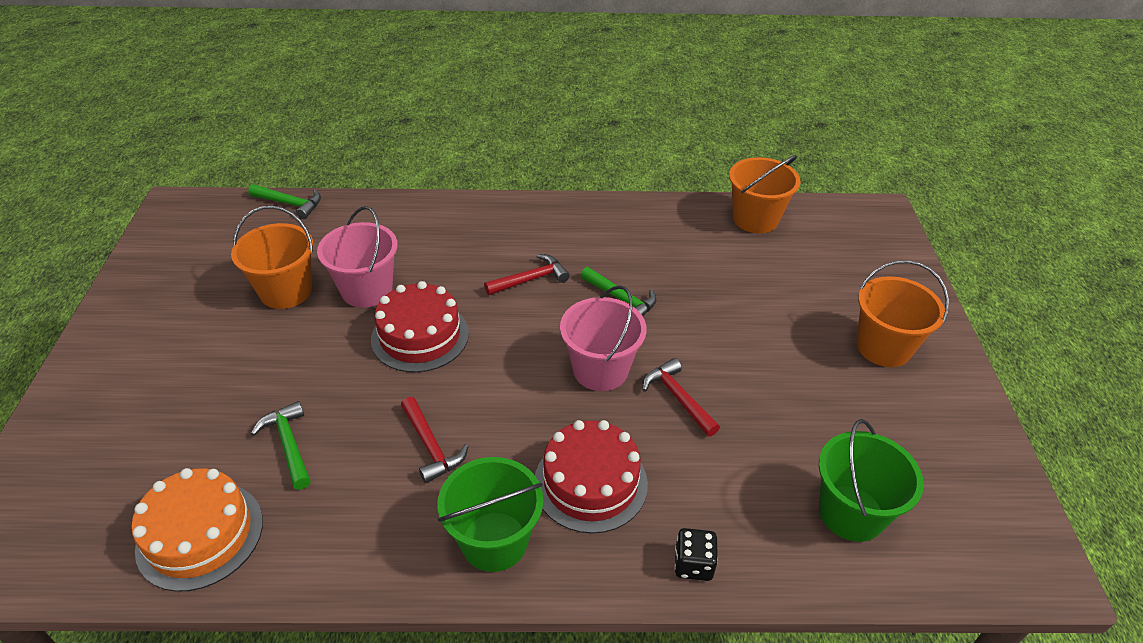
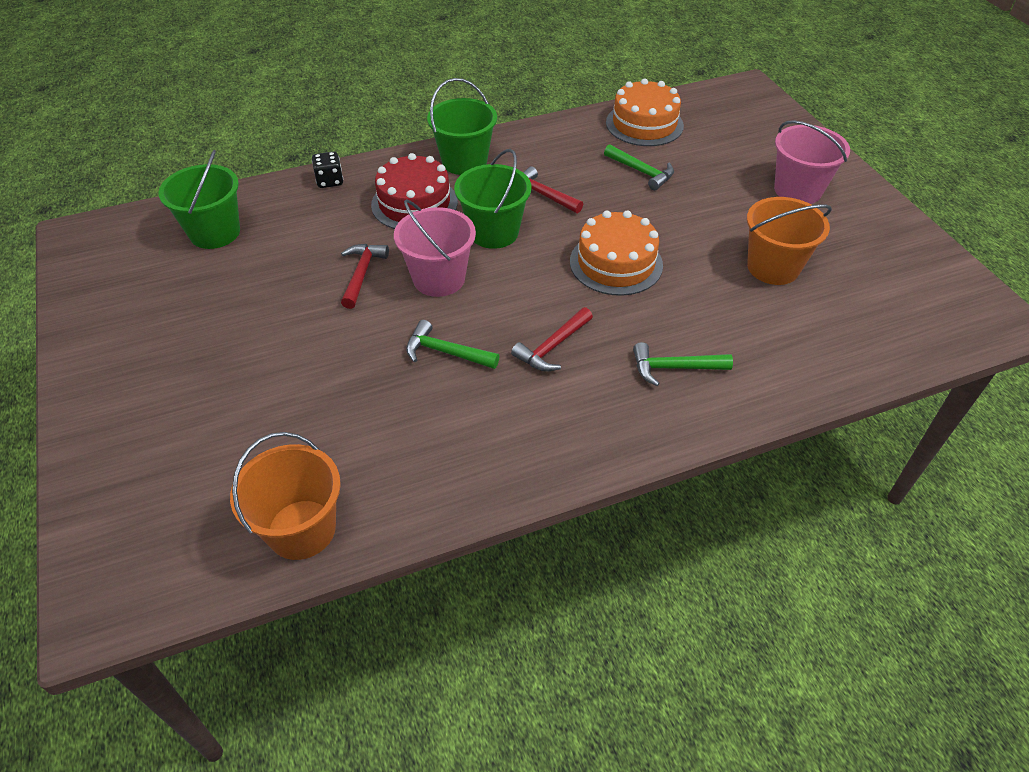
camera: 160 degrees right, 5 degrees up
(290, 204) = (893, 361): green hammer -> green hammer (674, 368)
(366, 290) = (703, 289): pink bucket -> pink bucket (797, 190)
(420, 336) = (616, 263): red cake -> orange cake
(517, 409) = (493, 232): none -> green bucket
(678, 398) = (362, 274): red hammer -> red hammer turned 120 degrees counterclockwise
(883, 347) = (154, 377): orange bucket -> none

